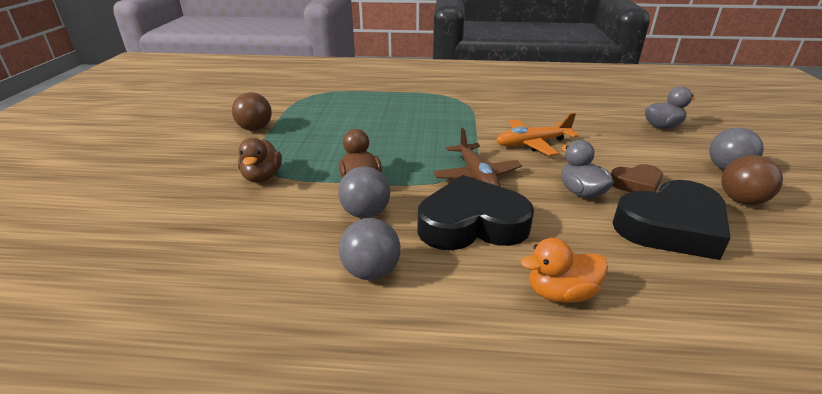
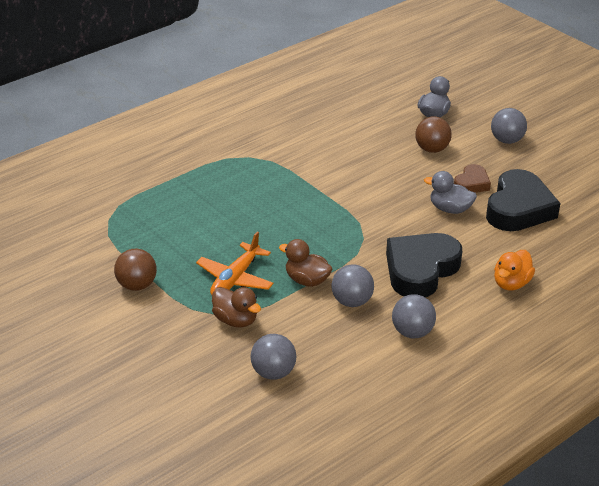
camera: 45 degrees left, 5 degrees up
(207, 227) = (273, 373): none -> grey ball
(476, 176) = (375, 232): brown plane -> none
(532, 144) = (371, 180): orange plane -> orange plane (235, 279)
(741, 200) = (534, 166): brown ball -> brown ball (431, 149)

